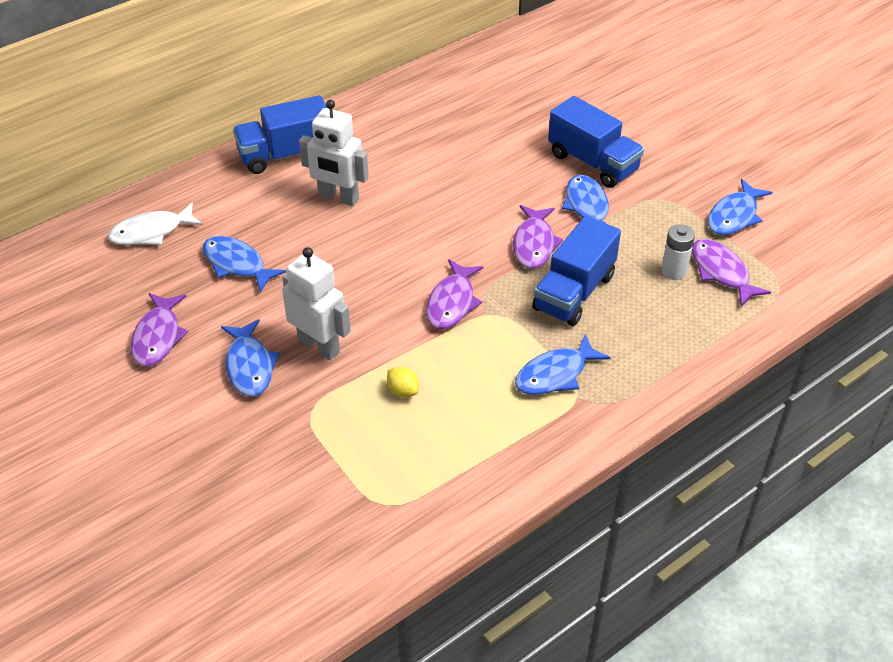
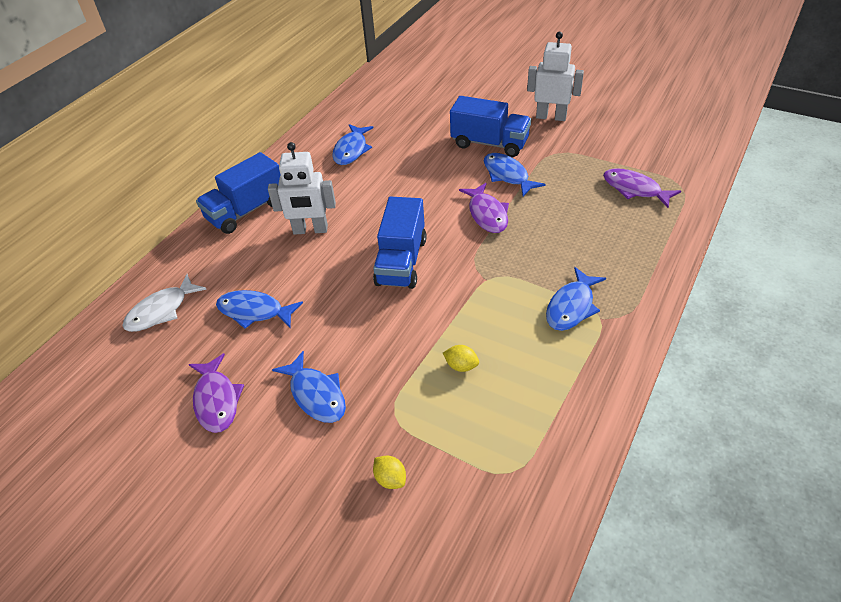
camera: 20 degrees left, 0 degrees up
(272, 467) = (390, 479): none -> yellow lemon
(319, 346) = (367, 354): white robot -> white robot (551, 117)
(452, 302) = (454, 280): purple fish -> none
(574, 292) = (541, 239): blue truck -> blue truck (401, 261)
(674, 271) = (601, 199): white battery -> none
(734, 216) = (614, 148): blue fish -> blue fish (351, 150)

